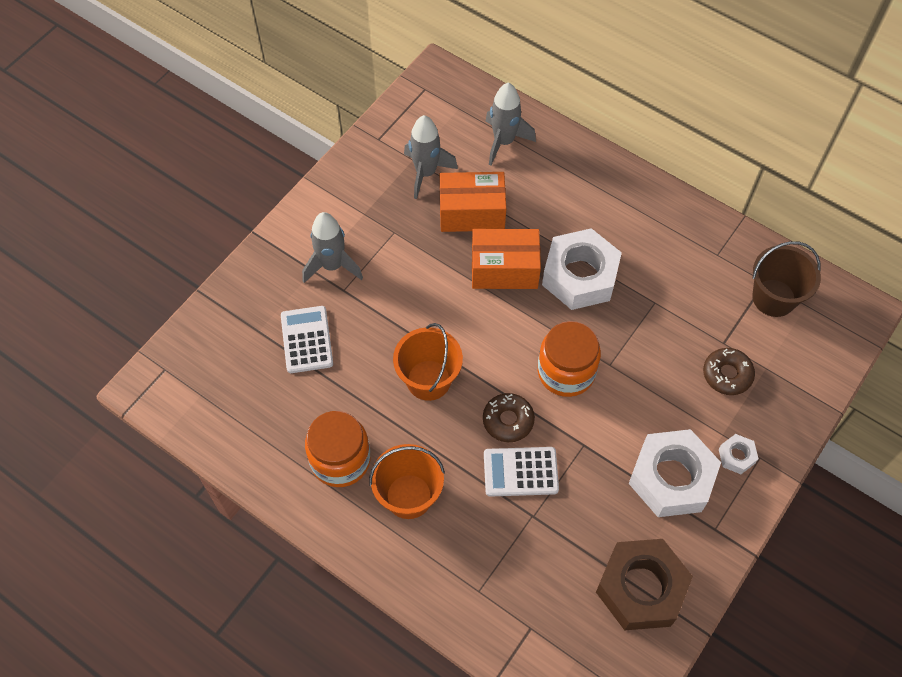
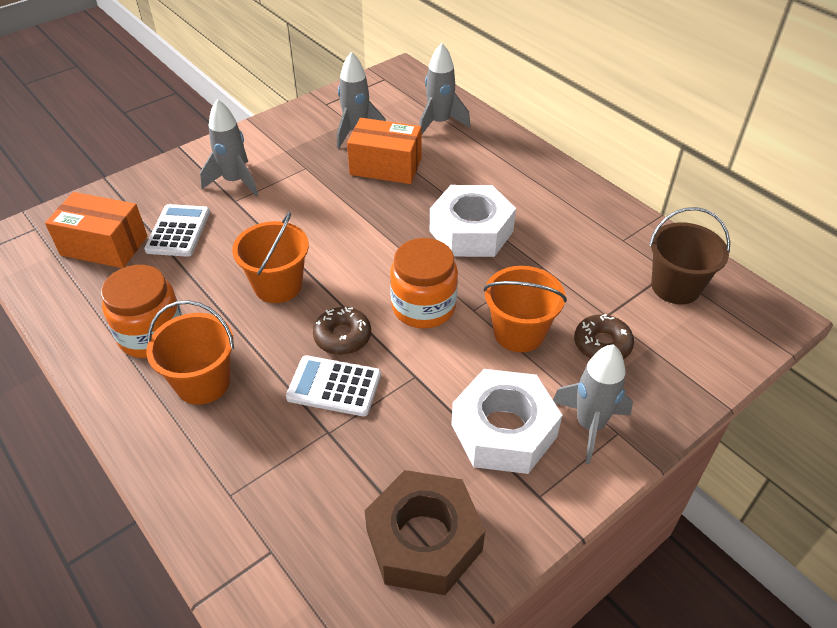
camera: 15 degrees right, 15 degrees down
(504, 269) = (397, 213): orange box -> orange box (104, 246)
(655, 379) = (519, 332): none -> orange bucket
(736, 456) = (589, 425): white nut -> grey rocket

